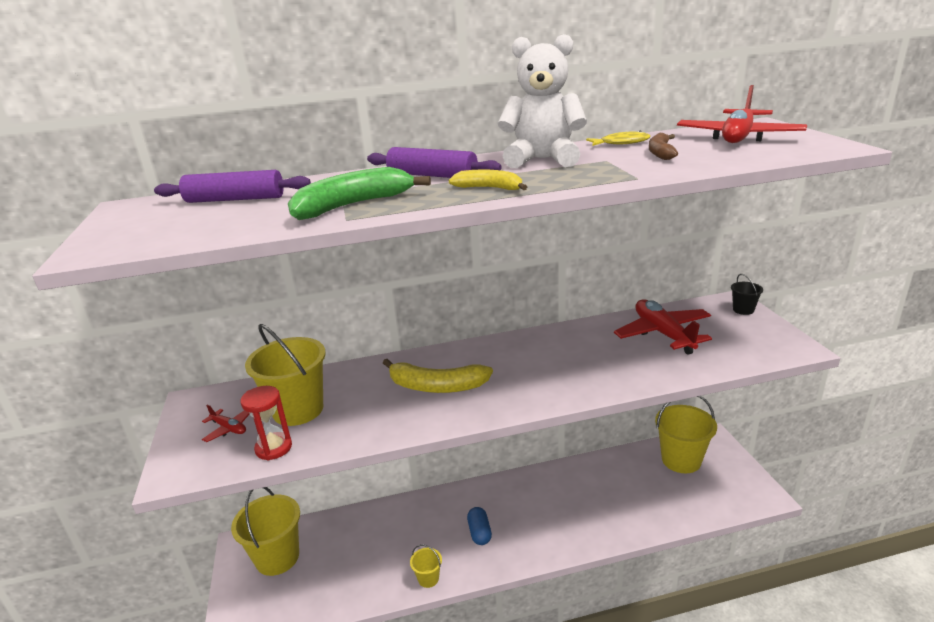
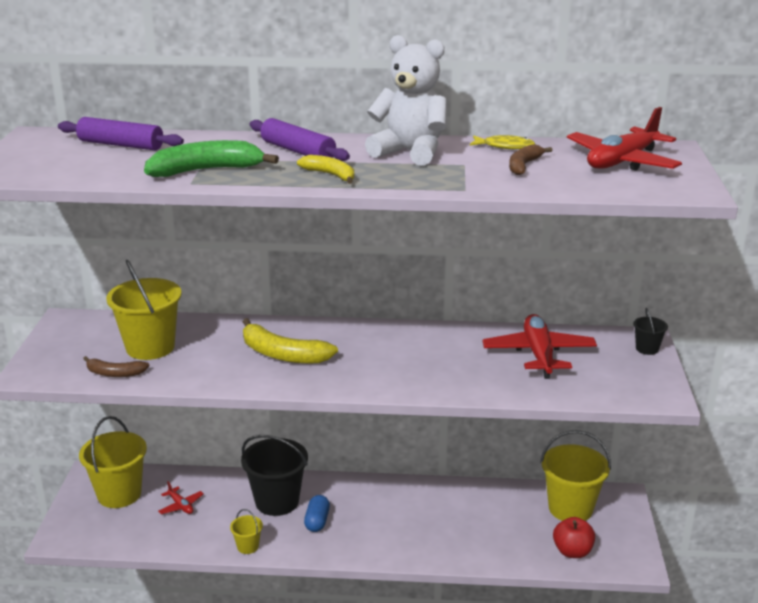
camera: 15 degrees right, 0 degrees up
(229, 428) = (86, 349): red plane -> red plane (181, 506)
(273, 448) = (115, 373): red hourglass -> brown banana
(433, 522) = (277, 501): none -> black bucket
(708, 499) = (572, 551): none -> red apple

